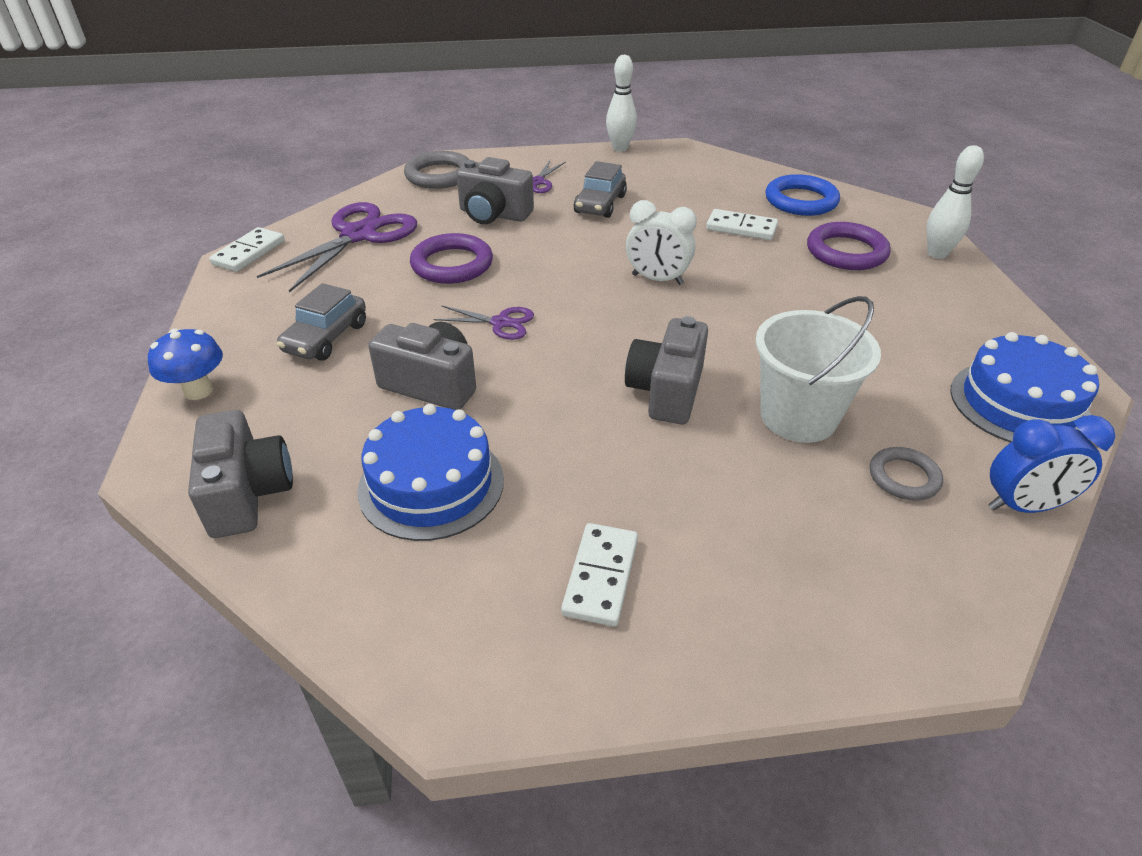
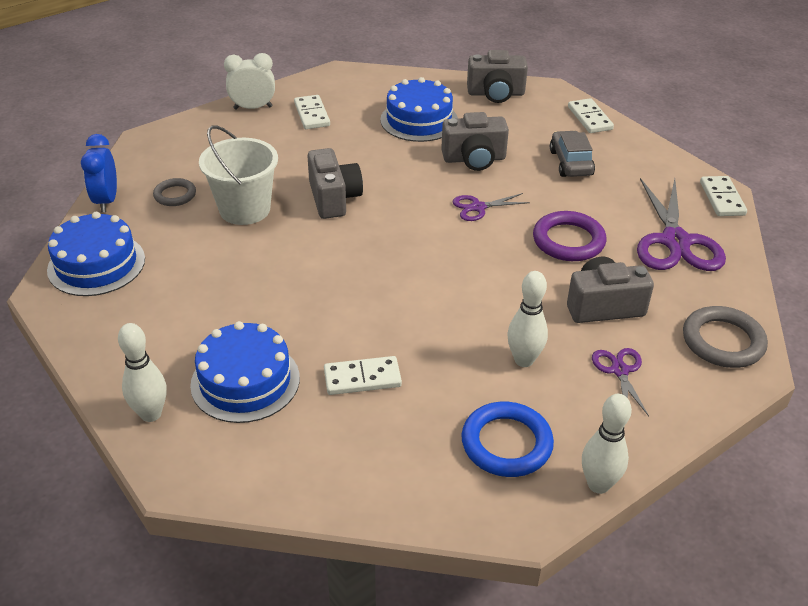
camera: 150 degrees right, 0 degrees up
(198, 391) = (590, 118): blue mushroom -> white domino
(248, 494) = (496, 94): grey camera -> grey camera turned 45 degrees counterclockwise
(600, 204) = (524, 360): grey car -> white bowling pin
(657, 279) = (399, 283): white clock -> white clock (253, 108)
(801, 201) = (317, 455): blue ring -> blue ring (506, 443)
(846, 252) = (245, 381): purple ring -> blue cake
(1023, 506) = (107, 201): blue clock -> blue clock turned 60 degrees counterclockwise

